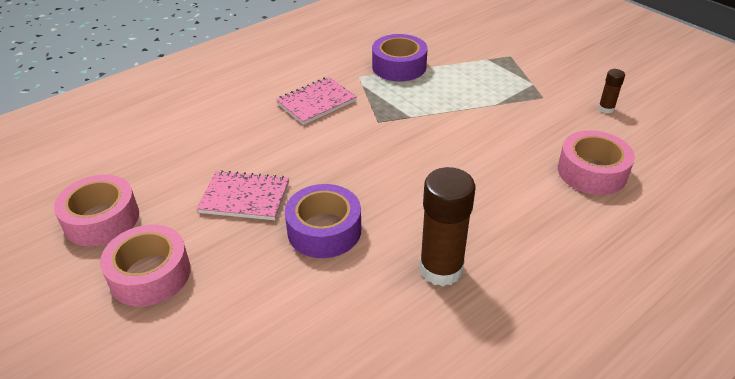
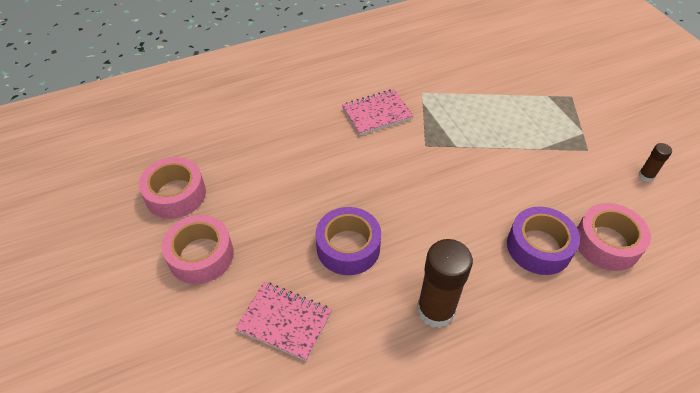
camera: 15 degrees right, 10 degrees up
(245, 197) = (292, 199): pink notebook -> pink notebook (285, 321)
(399, 66) = (462, 88): purple tape -> purple tape (539, 247)

